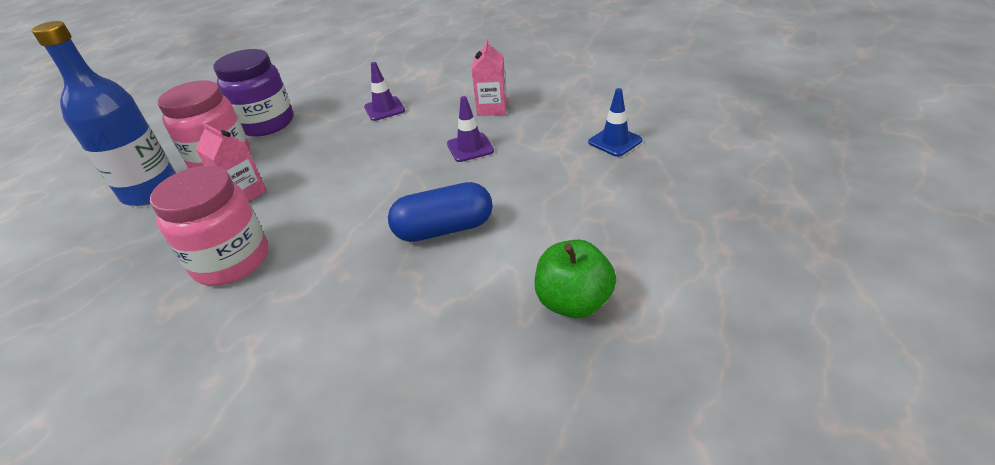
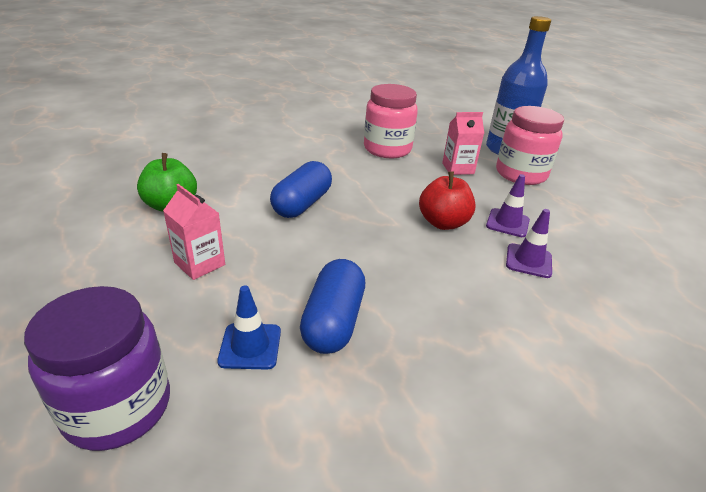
camera: 125 degrees right, 5 degrees down
(266, 124) = (568, 203): purple jar -> purple jar (118, 407)
(375, 153) = (443, 223): none -> red apple
(470, 147) = (382, 263): purple traffic cone -> purple traffic cone (507, 223)
(492, 108) = (441, 319): pink carton -> pink carton (200, 264)
(551, 132) = (333, 321): none -> blue capsule

